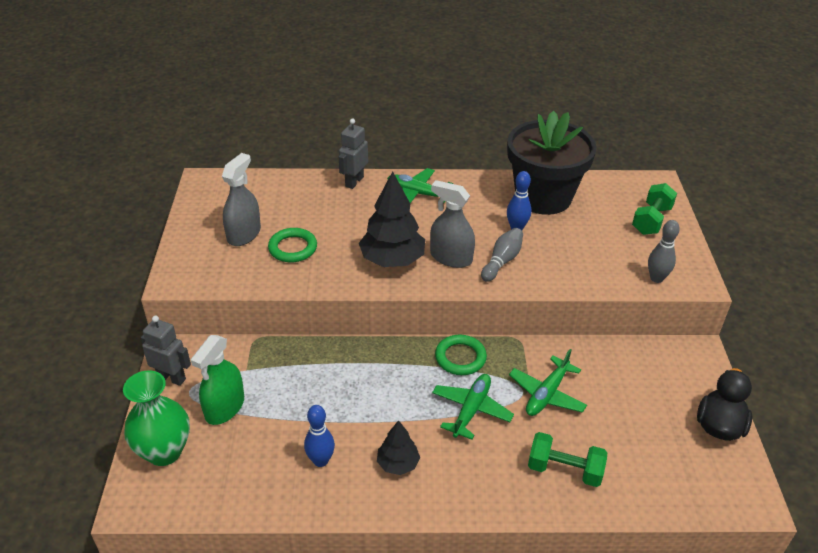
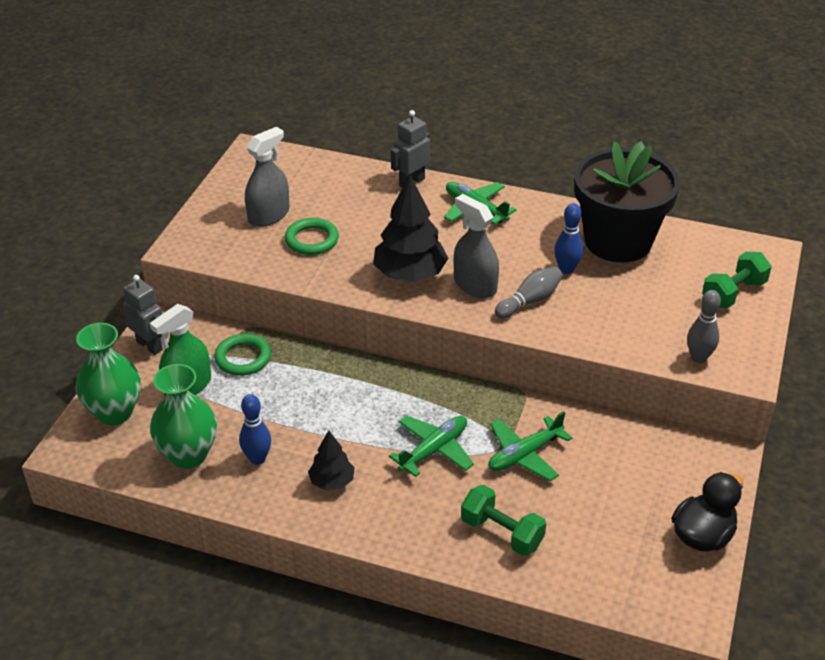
camera: 20 degrees right, 0 degrees up
(254, 474) = (188, 455): none -> green vase
(460, 357) = (450, 395): green ring -> green ring (243, 358)

